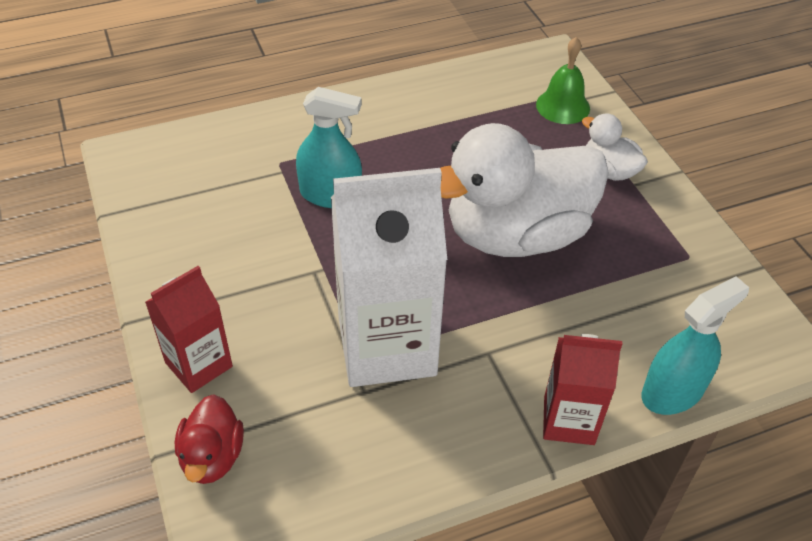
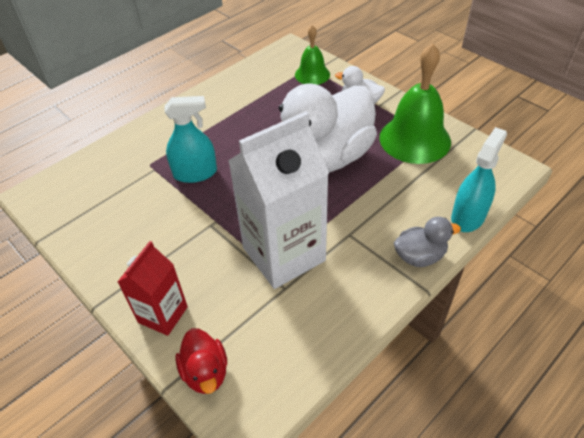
camera: 20 degrees left, 0 degrees up
(569, 420) = (419, 256): red carton -> grey duck
(659, 251) = (415, 139): none -> green bell

